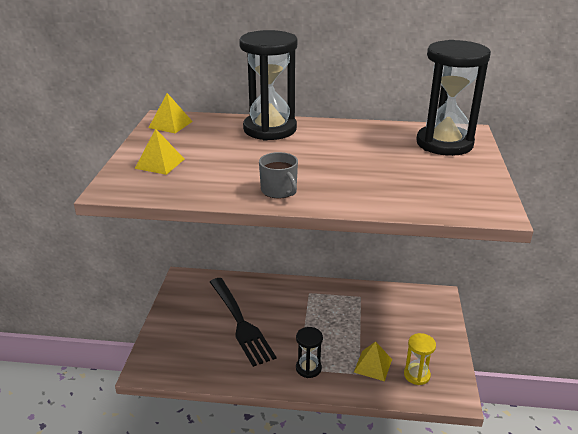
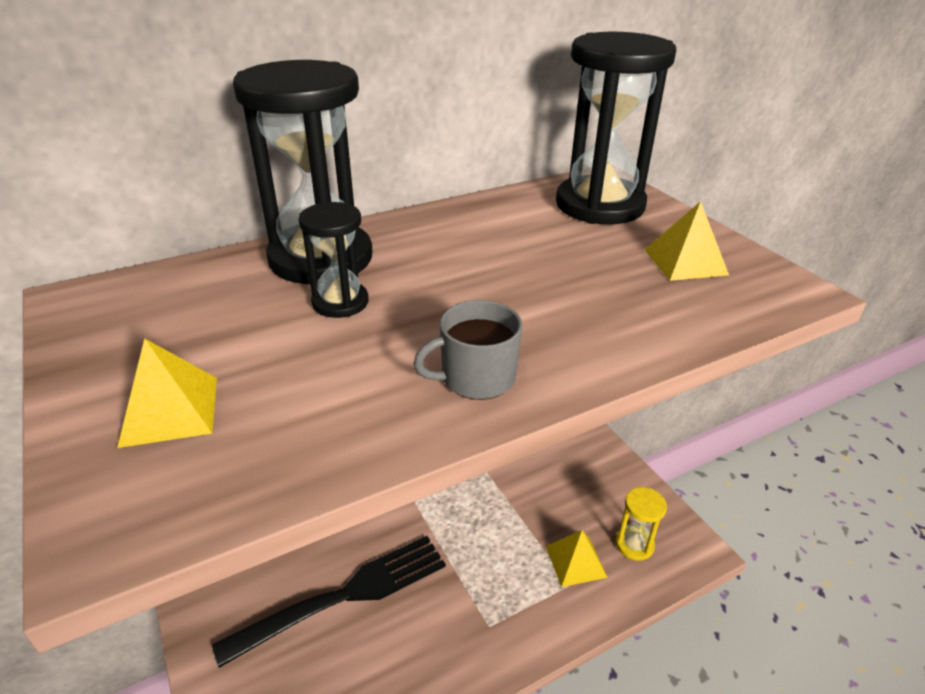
camera: 35 degrees left, 5 degrees up
(170, 124) = (107, 308): yellow pyramid -> yellow pyramid (685, 262)
(240, 322) = (344, 596): black fork -> black fork turned 60 degrees counterclockwise
(279, 191) = (476, 378): grey mug -> grey mug turned 135 degrees clockwise
(308, 368) = (501, 617): black hourglass -> black hourglass (340, 302)

